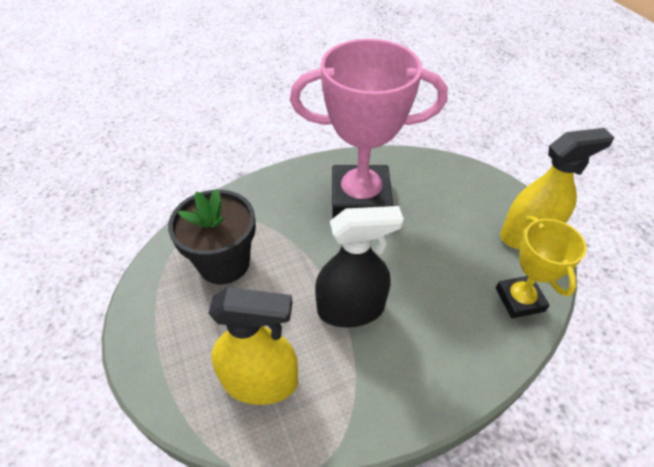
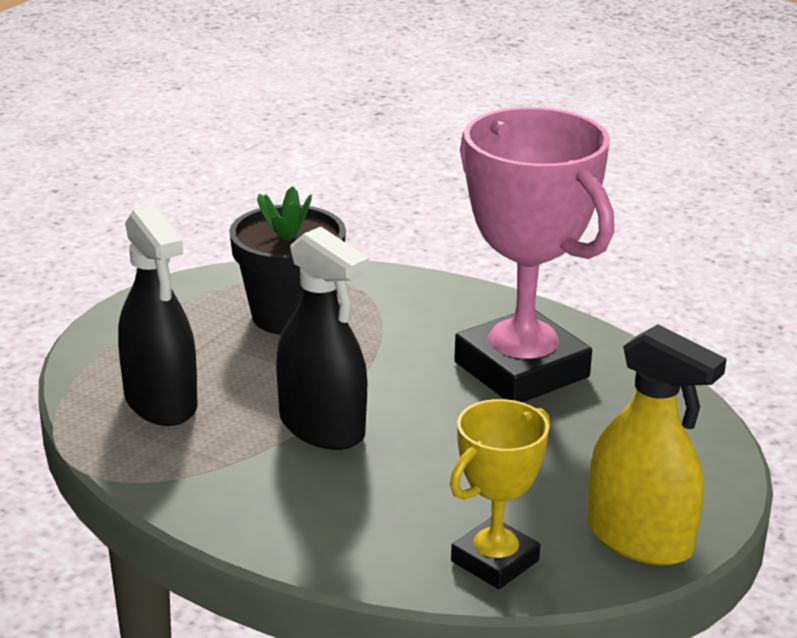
camera: 55 degrees right, 20 degrees down
(260, 381) = (161, 402): yellow spray bottle -> black spray bottle

